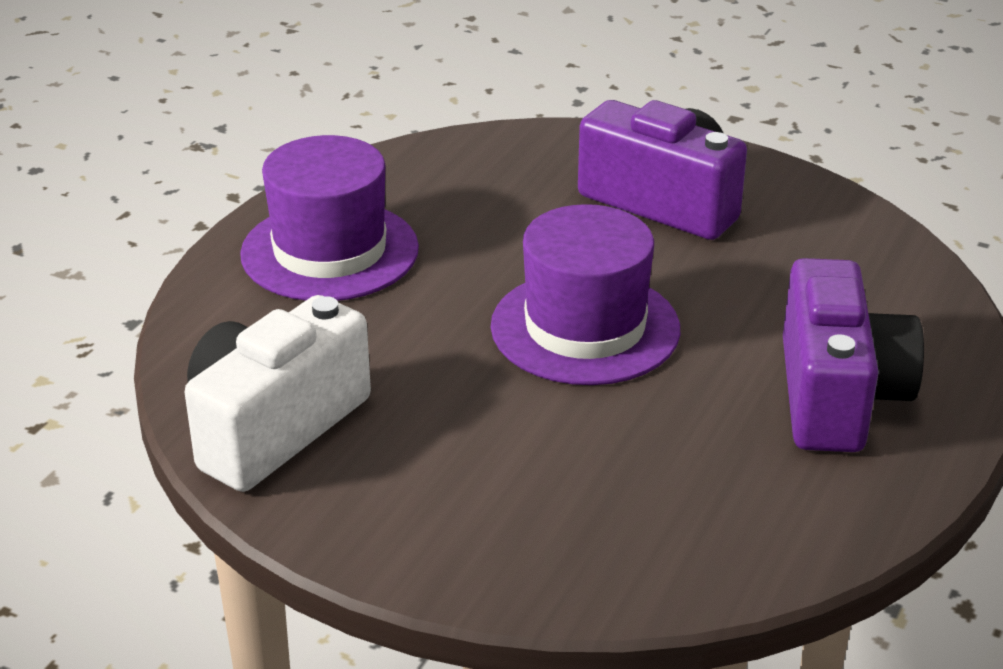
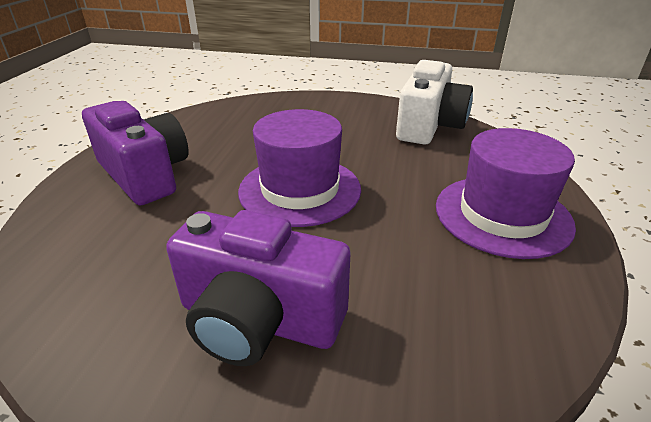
camera: 165 degrees right, 0 degrees up
(837, 396) = (145, 174): purple camera -> purple camera turned 150 degrees clockwise

